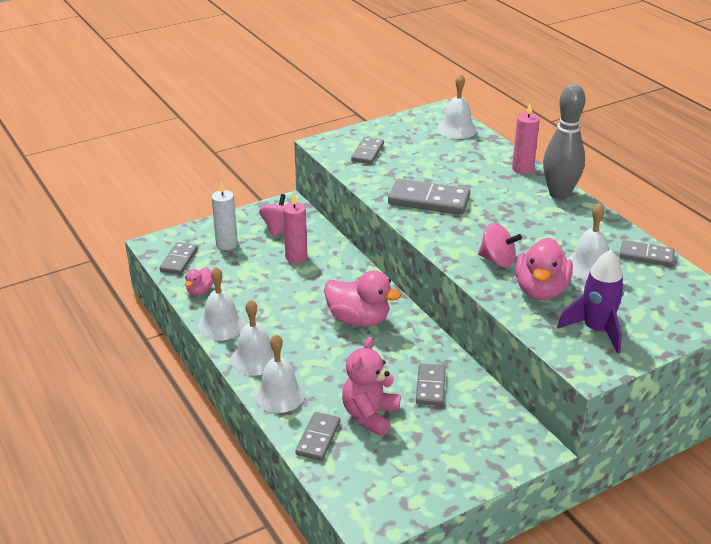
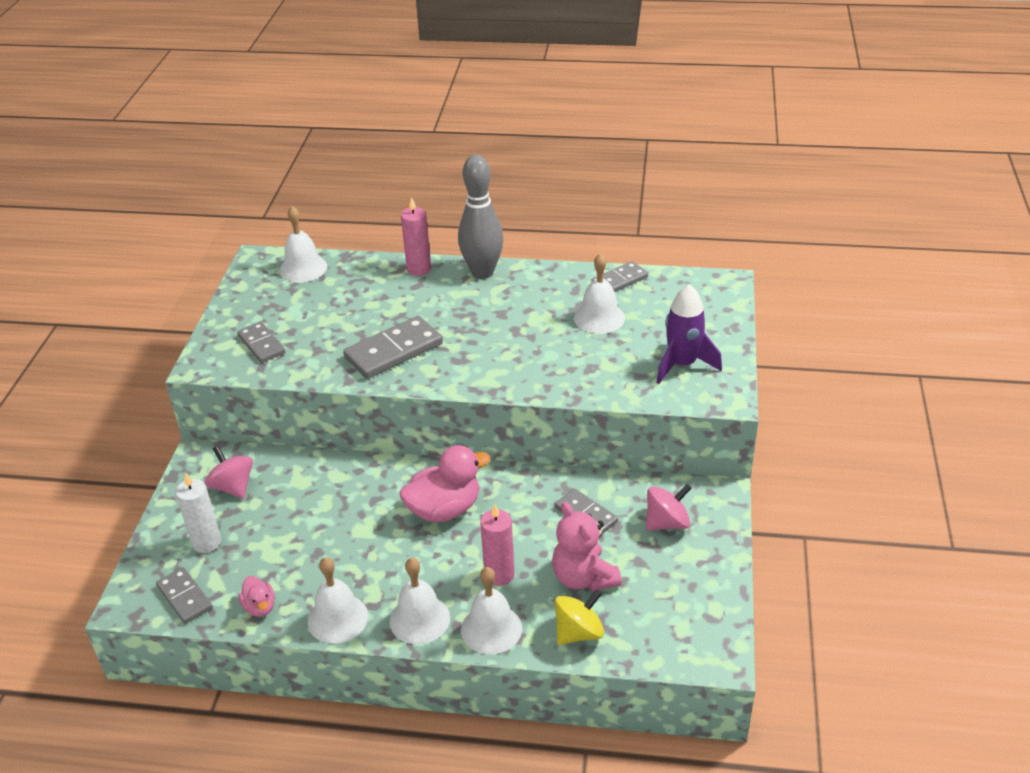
camera: 50 degrees left, 5 degrees up
(296, 257) = (296, 500): pink candle -> pink candle (499, 574)
(318, 438) = (578, 632): grey domino -> yellow spinning top
(497, 260) = (532, 363): pink spinning top -> pink spinning top (667, 522)
(541, 290) = (600, 363): pink duck -> none

